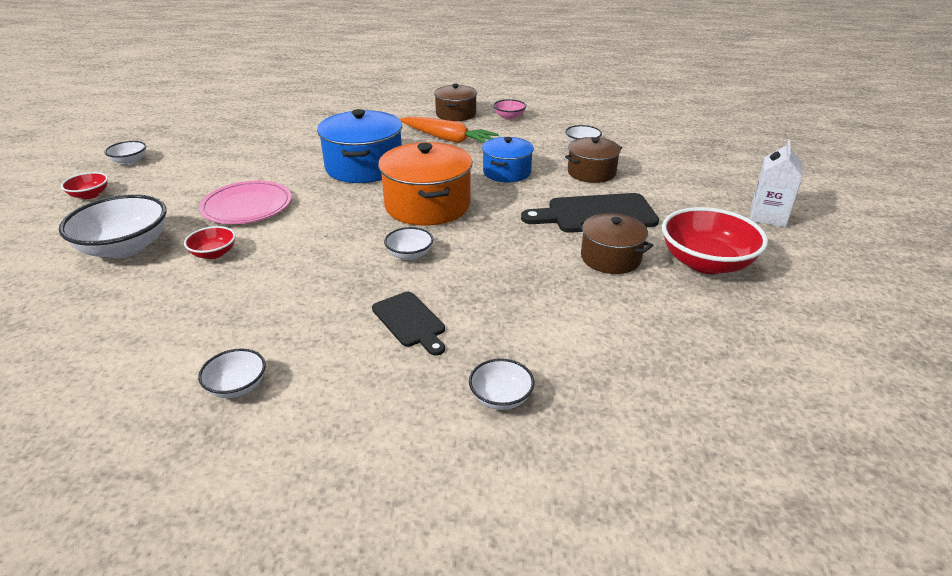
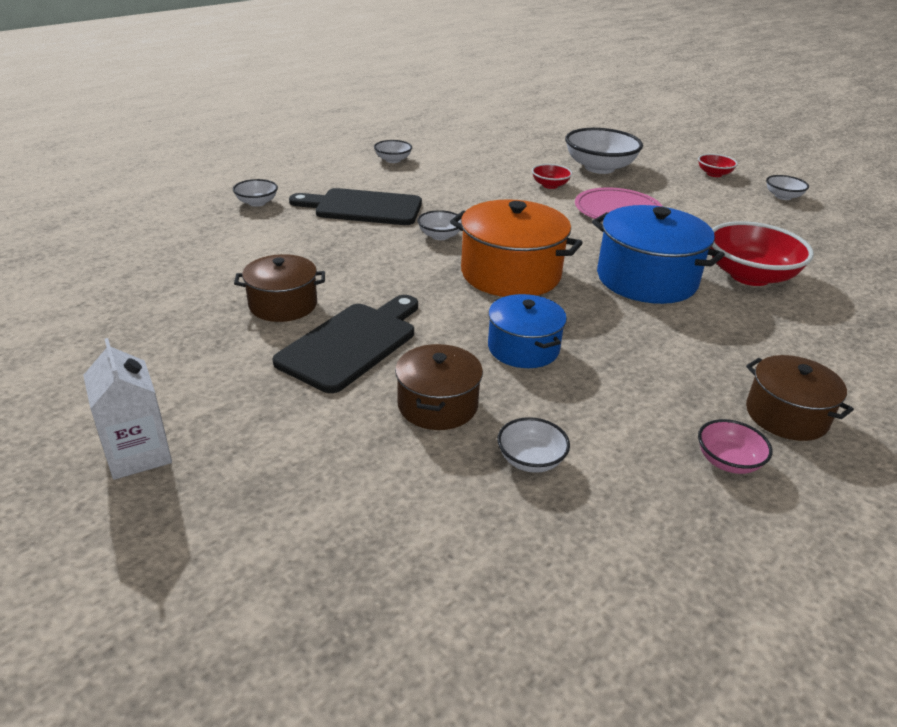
camera: 130 degrees right, 0 degrees up
(410, 322) = (363, 207): black cutting board -> black cutting board, size x1.65
(447, 139) = (680, 360): orange carrot -> none
(706, 263) = (185, 343): red bowl -> red bowl (750, 276)

